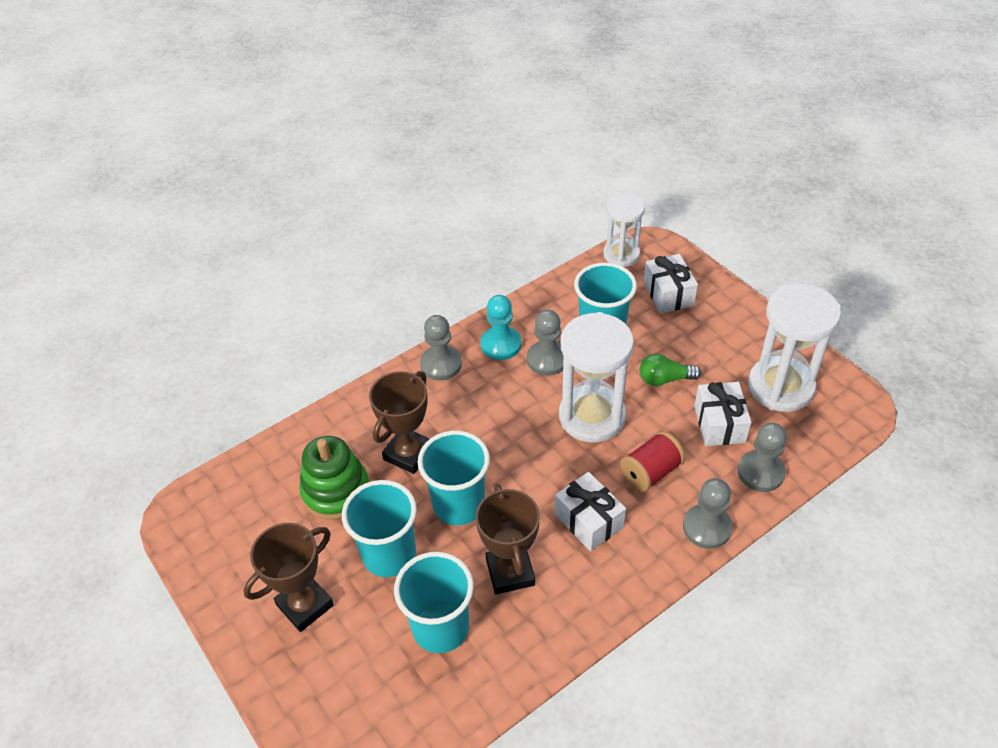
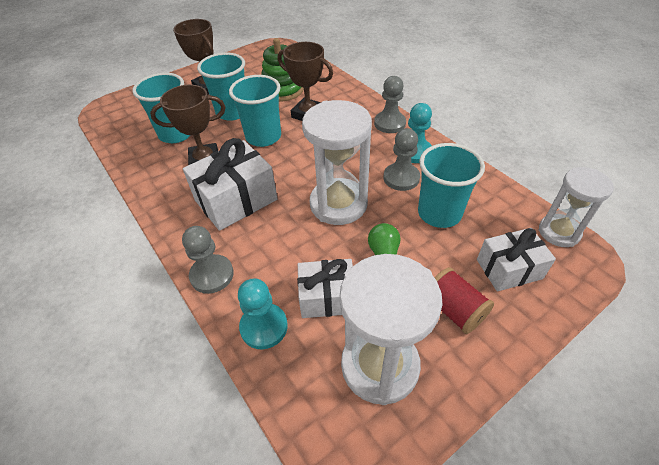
camera: 90 degrees right, 0 degrees up
(588, 521) = (236, 200): white gift -> white gift, size x1.53
(650, 472) = (276, 240): red spool -> red spool (454, 310)
(760, 472) = (264, 327): grey pawn -> turquoise pawn

